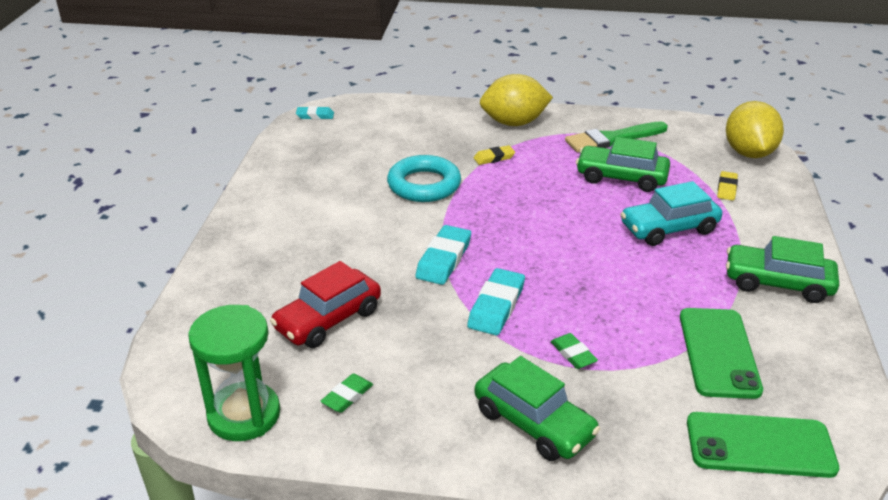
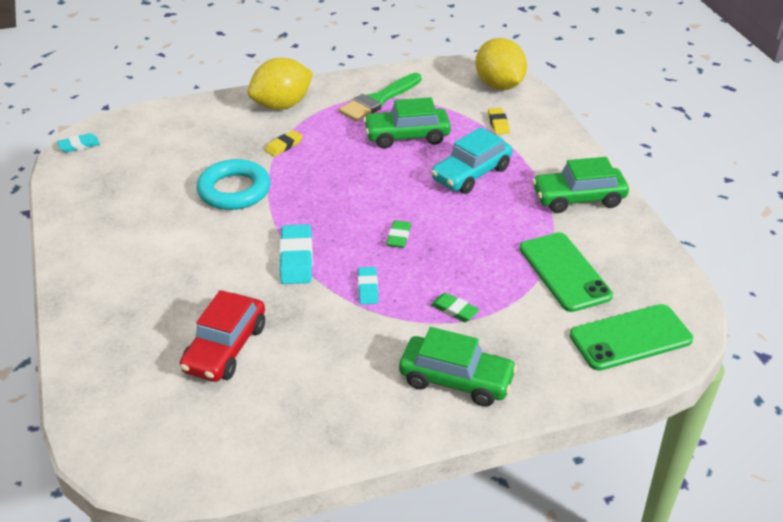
camera: 25 degrees left, 5 degrees up
(244, 415) = (204, 461): green hourglass -> none
(347, 396) = (287, 412): green eraser -> green eraser (399, 237)
(496, 306) = (368, 288): turquoise eraser -> turquoise eraser, size x0.59

